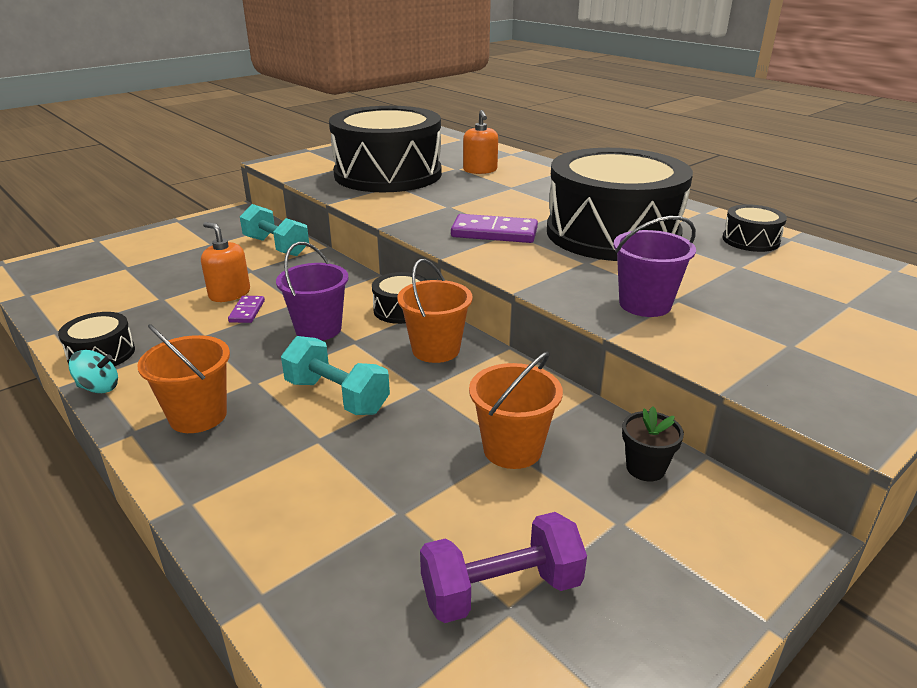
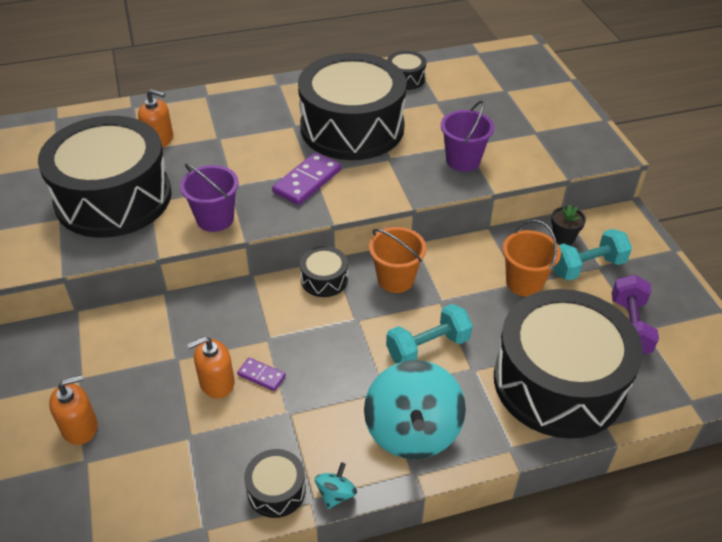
camera: 65 degrees left, 15 degrees up
(161, 256) = (80, 427): none -> orange soap dispenser
(198, 416) = (412, 431): orange bucket -> turquoise spinning top
(276, 246) = (133, 329): turquoise dumbbell -> turquoise dumbbell (587, 267)
(318, 329) = (324, 336): purple bucket -> purple bucket (215, 219)
(330, 525) = (558, 382): none -> black drum

